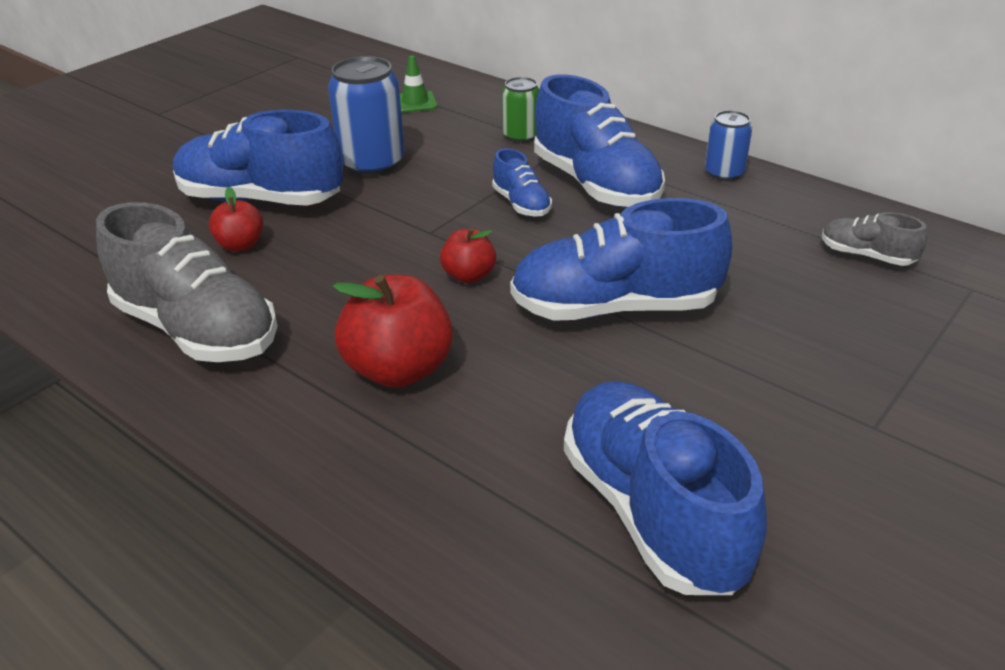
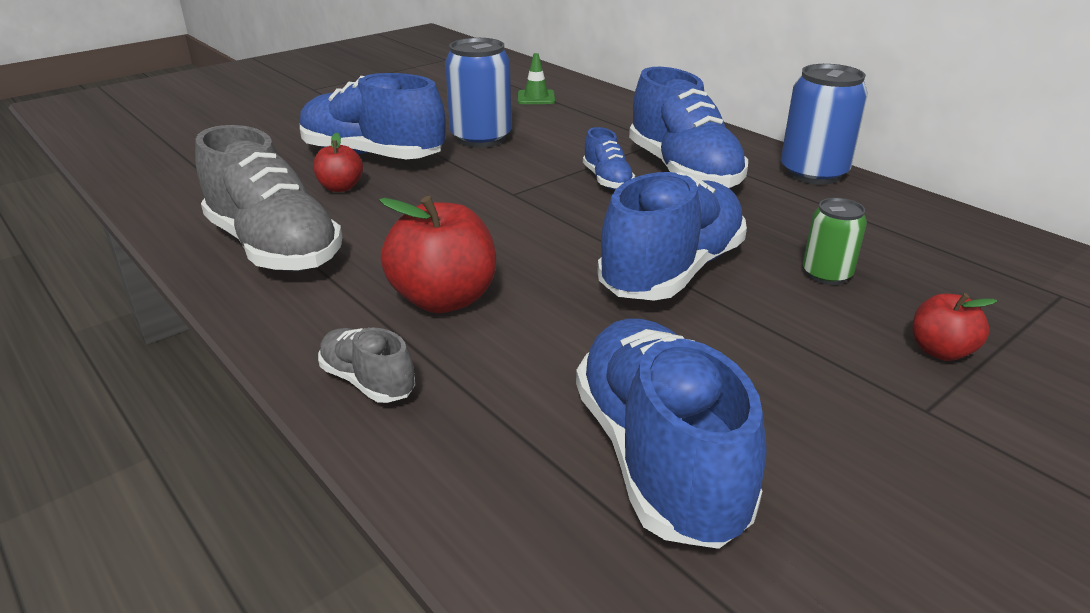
camera: 10 degrees right, 5 degrees down
(469, 276) = (538, 231): red apple -> red apple (940, 351)
(521, 136) = (624, 129): green can -> green can (826, 274)
(614, 308) = (672, 271): blue shoe -> blue shoe turned 120 degrees clockwise
(724, 173) = (813, 173): blue can -> blue can, size x1.71
(866, 256) = (947, 254): grey shoe -> grey shoe (368, 381)

